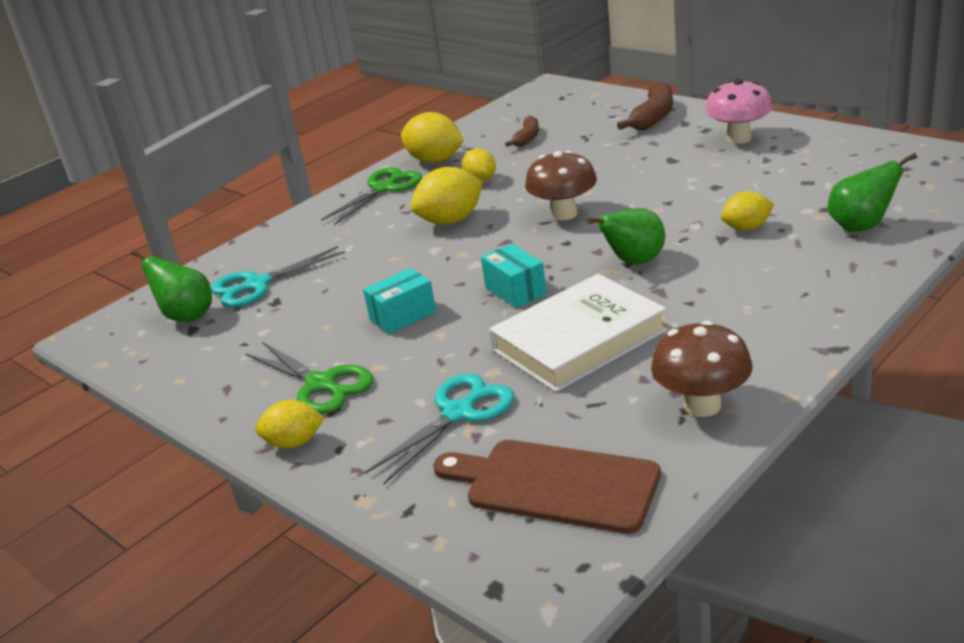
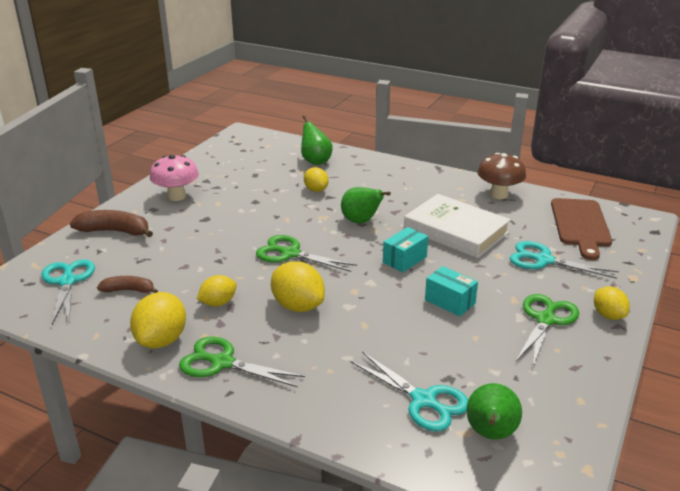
camera: 110 degrees left, 0 degrees up
(556, 111) = (67, 282): none -> turquoise scissors
(564, 214) = (290, 254): brown mushroom -> green scissors

